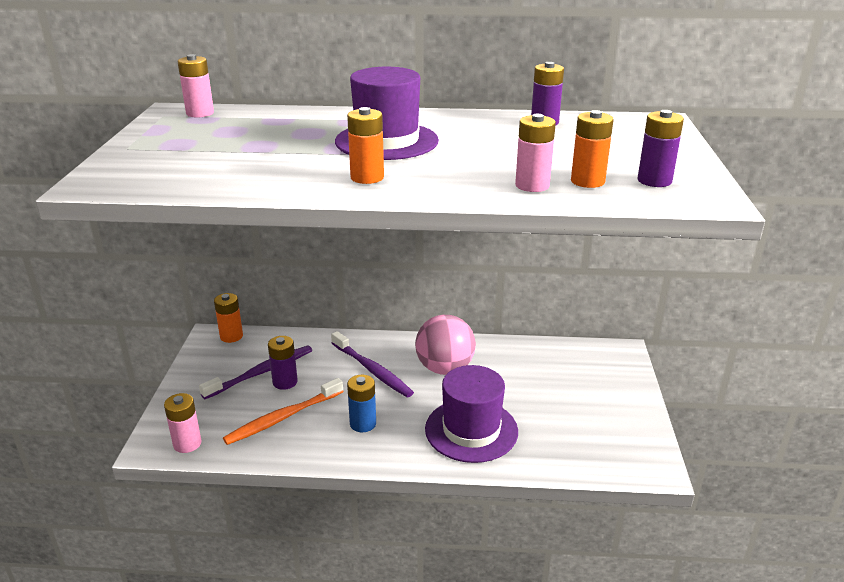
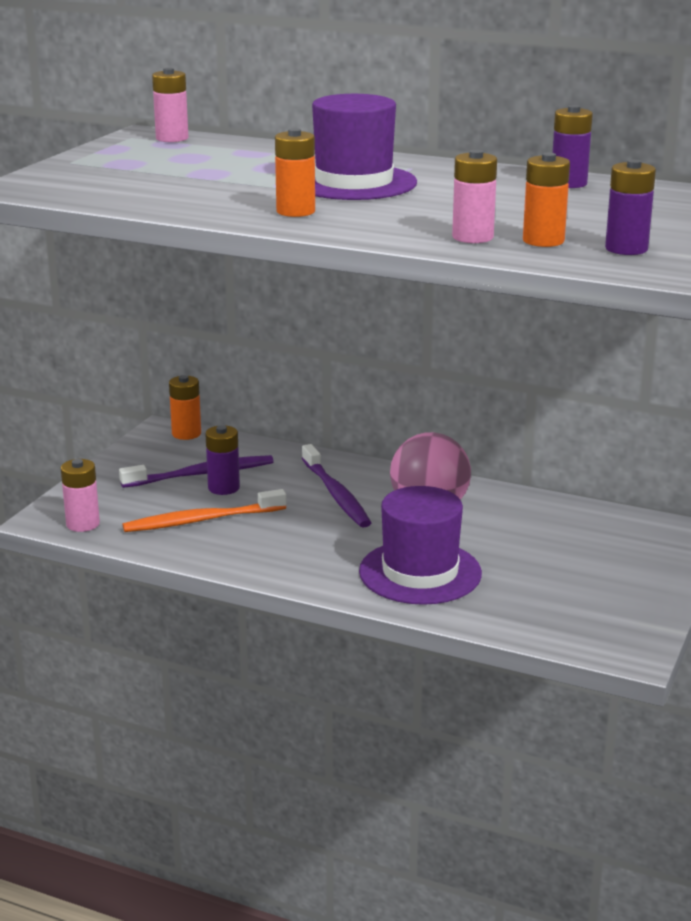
camera: 20 degrees right, 5 degrees down
(363, 424) = (291, 542): blue battery -> none

